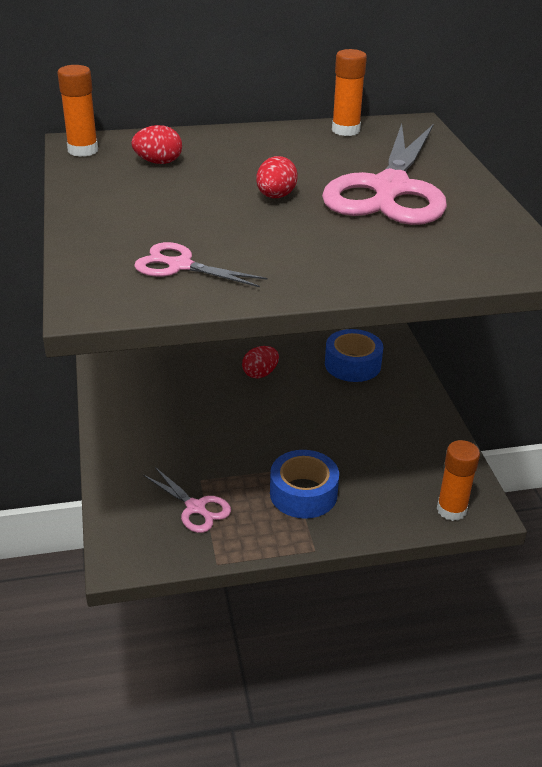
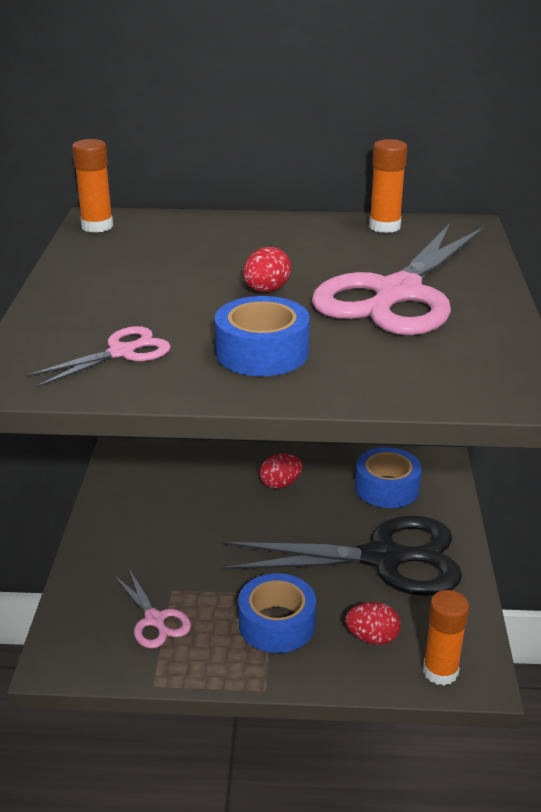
camera: 15 degrees right, 5 degrees down
(158, 162) = (165, 244): red egg -> red egg (372, 638)
(179, 266) = (122, 352): pink scissors -> pink scissors turned 105 degrees clockwise
(304, 252) = (262, 352): none -> blue tape
(372, 425) = (384, 558): none -> black scissors

